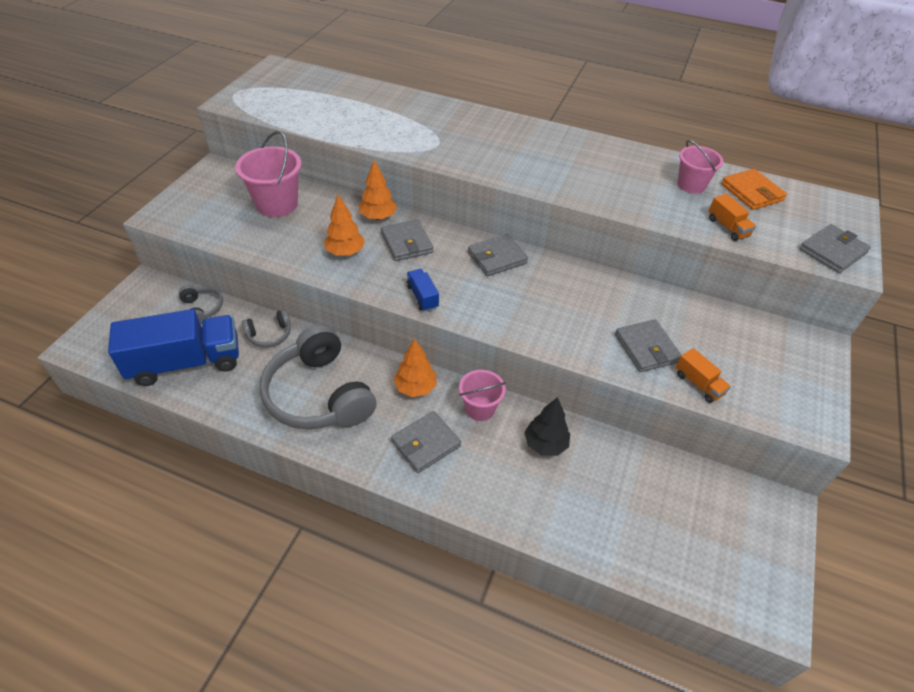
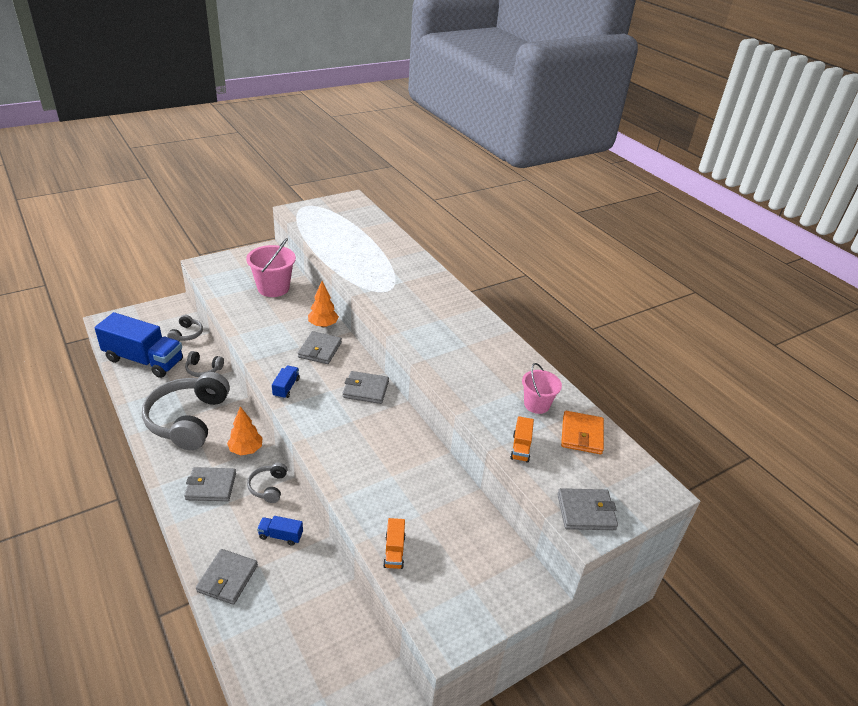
camera: 35 degrees right, 10 degrees down
(345, 252) = (276, 336): orange tree -> none
(480, 408) = (268, 487): pink bucket -> grey headphones
(545, 444) = (280, 536): black tree -> blue truck
(646, 348) = (389, 505): grey wallet -> grey wallet (227, 578)

